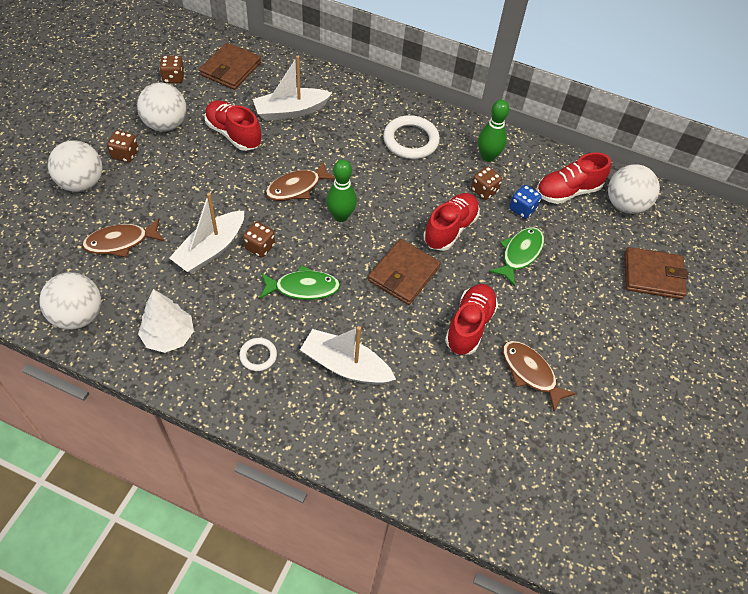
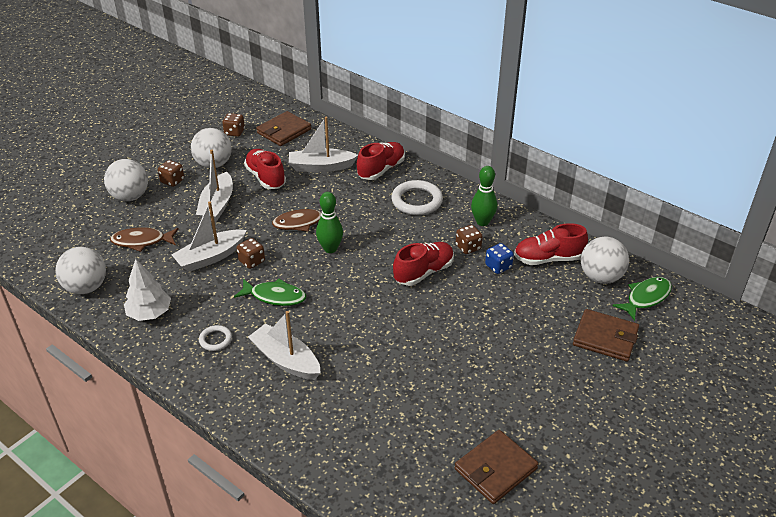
camera: 20 degrees right, 15 degrees down
(191, 179) = (217, 205): none -> white boat
(403, 274) = (367, 300): brown wallet -> brown wallet (495, 469)
(469, 326) = (409, 349): red shoe -> red shoe (381, 169)
(520, 254) = (480, 301): green fish -> green fish (646, 298)
(530, 373) = (451, 395): brown fish -> none

